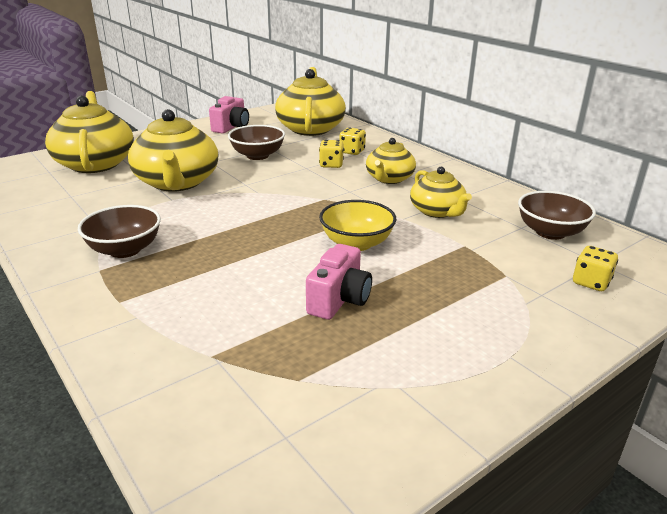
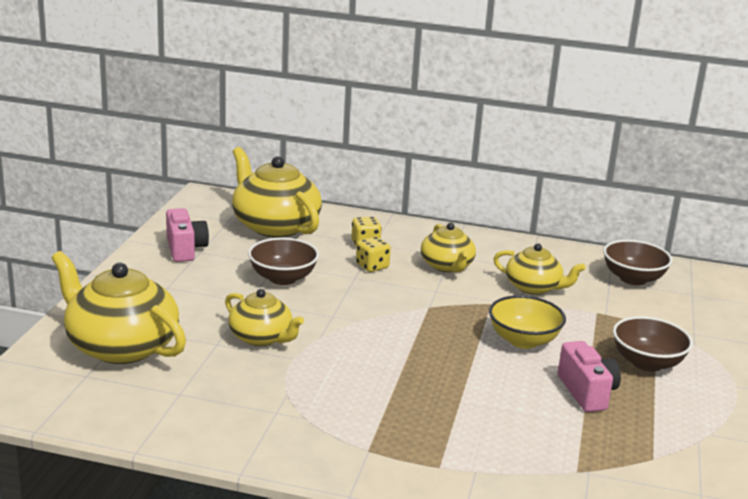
camera: 40 degrees left, 5 degrees down
(125, 250) = (353, 423): brown bowl -> brown bowl (647, 363)
(177, 182) = (261, 337): yellow teapot -> yellow teapot, size x0.59
(591, 282) = (707, 312): yellow dice -> none

